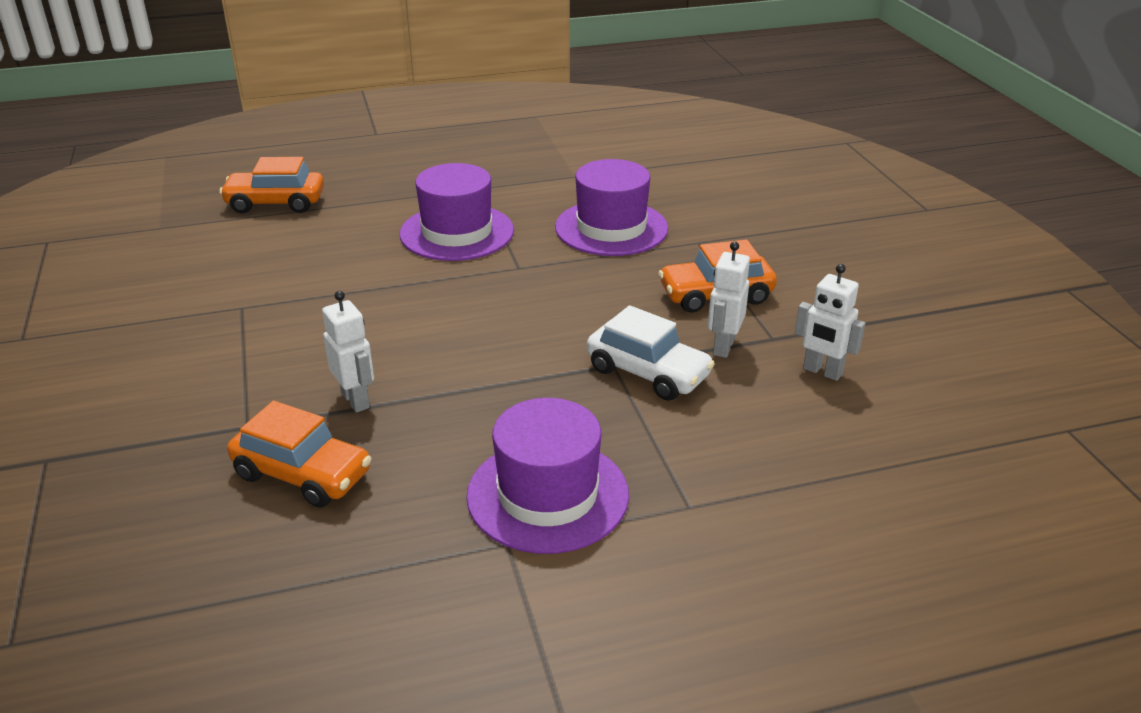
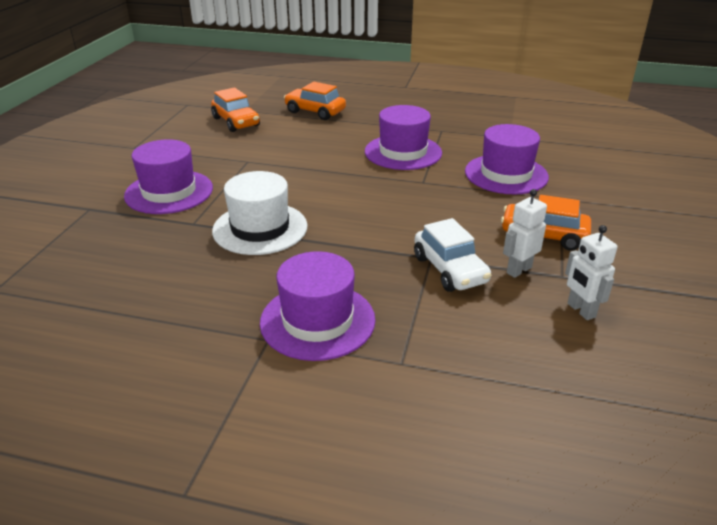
camera: 30 degrees right, 0 degrees up
(159, 391) = (169, 192): none -> purple hat
(302, 474) = (196, 258): orange car -> orange car (236, 122)
(356, 400) = (260, 228): white robot -> white hat

